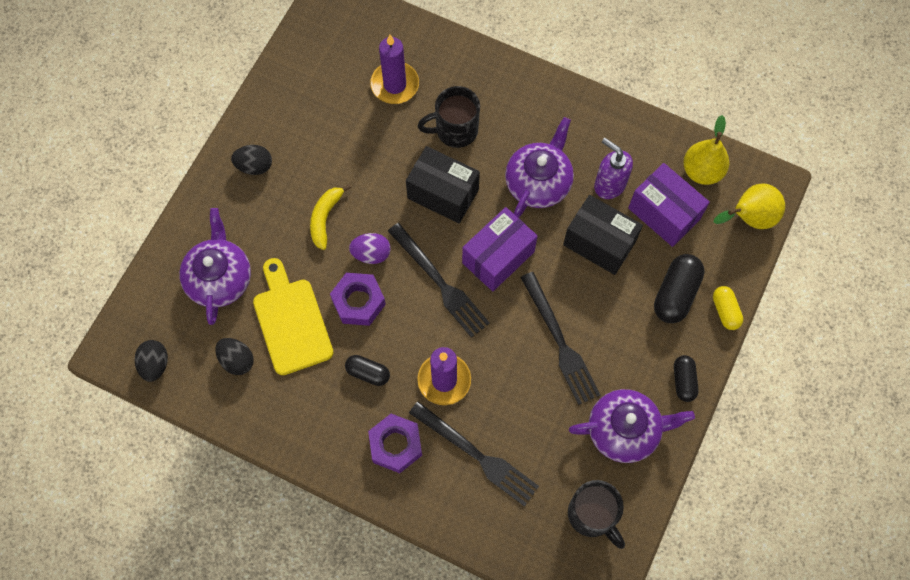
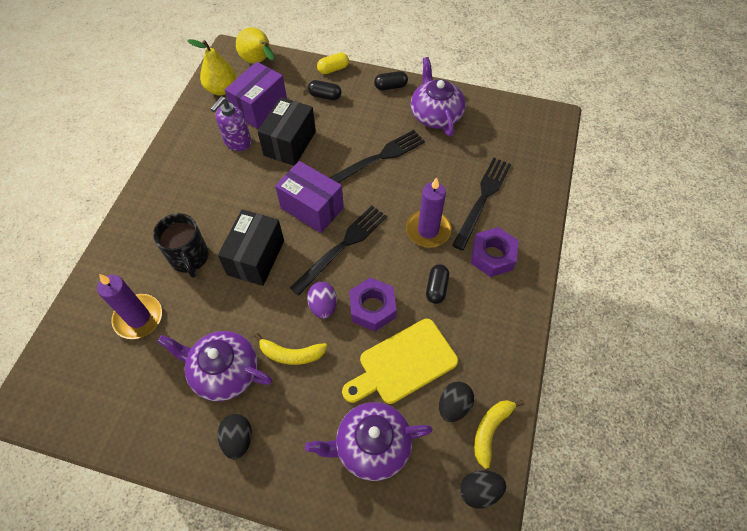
camera: 100 degrees left, 10 degrees down
(205, 389) = (490, 430): none -> yellow banana
(538, 182) = (238, 189): purple teapot -> purple teapot (224, 371)
(592, 515) = (503, 126): black mug -> none
(675, 294) = (325, 96): black capsule -> black capsule, size x0.61

